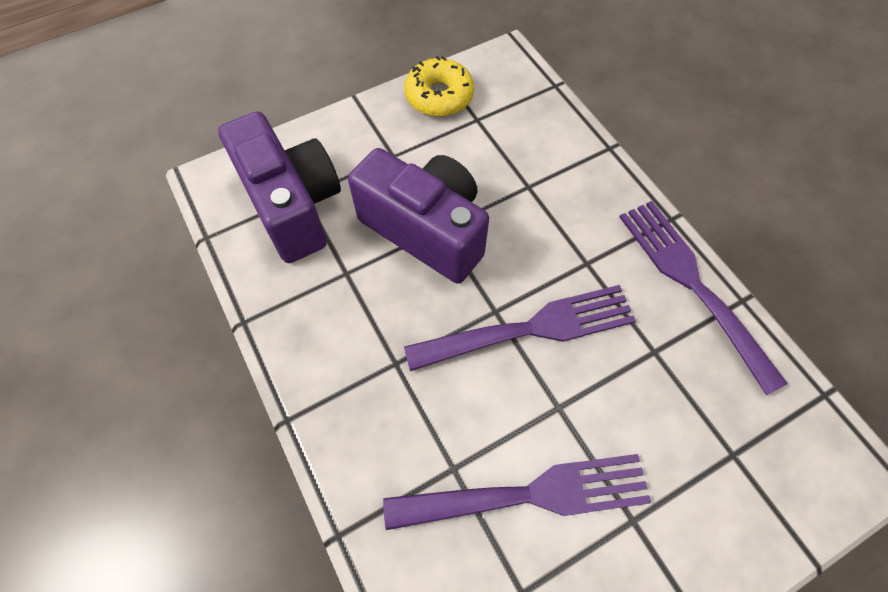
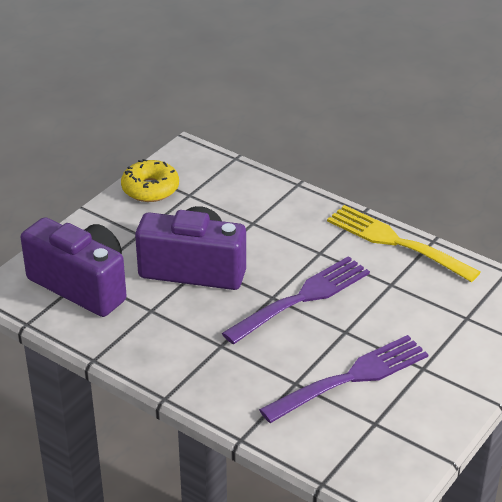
camera: 25 degrees left, 25 degrees down
(692, 284) = (396, 242): purple fork -> yellow fork

